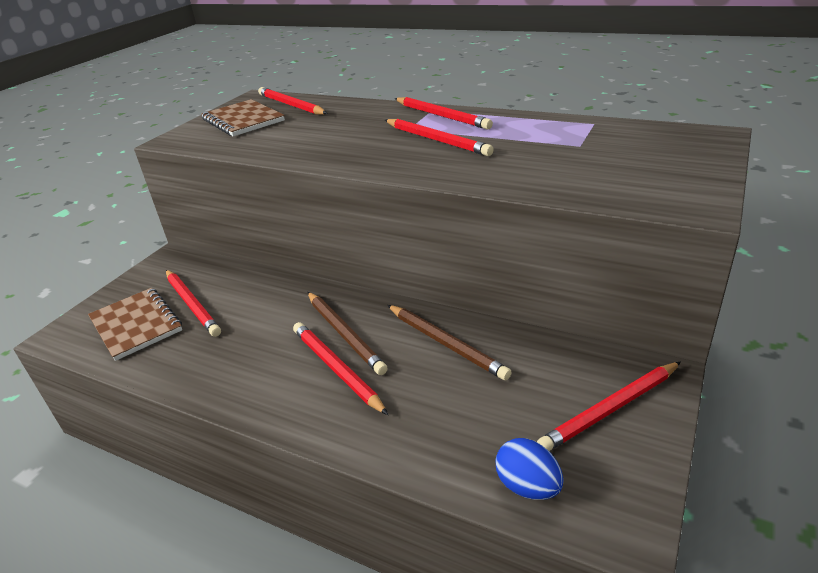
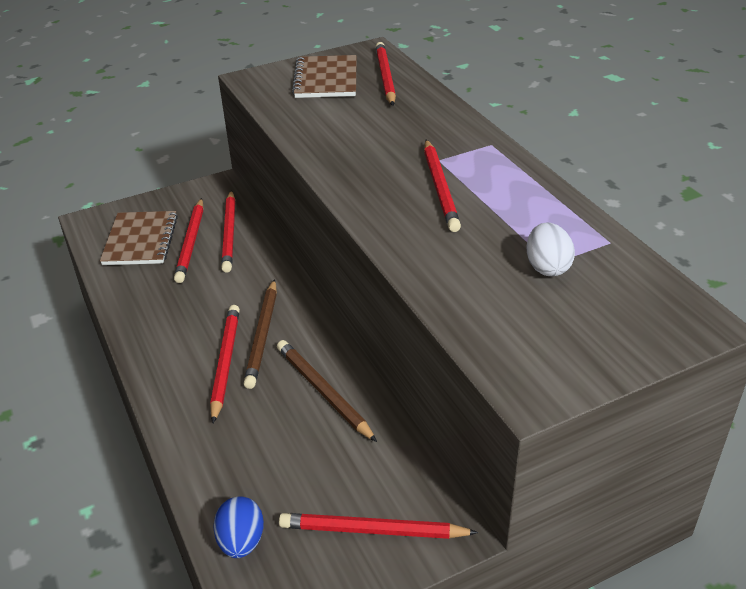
camera: 35 degrees right, 5 degrees up
(441, 116) = (487, 157): red pencil -> red pencil (229, 233)
(446, 343) = (323, 392): brown pencil -> brown pencil turned 150 degrees clockwise
(582, 148) = (547, 267): none -> white egg

